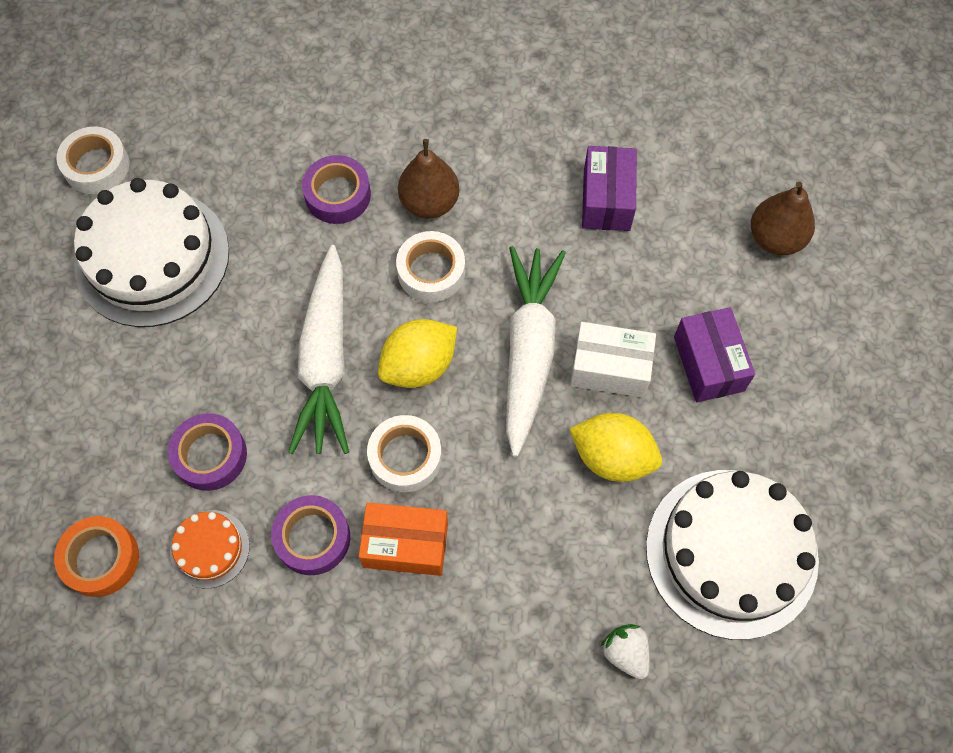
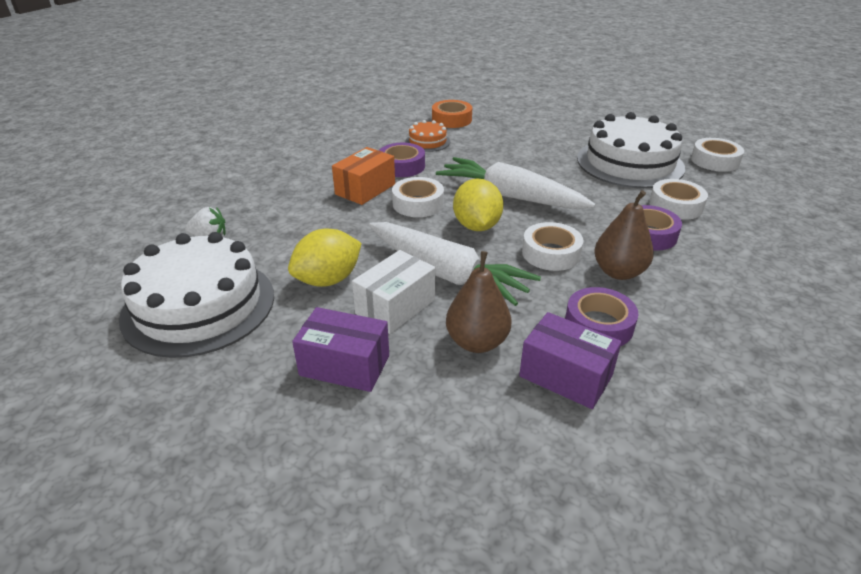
camera: 120 degrees right, 30 degrees down
(210, 455) = (480, 152): purple tape -> purple tape (598, 325)
(253, 183) = (675, 206): none -> white tape
(775, 238) = (430, 496): brown pear -> brown pear (477, 342)

